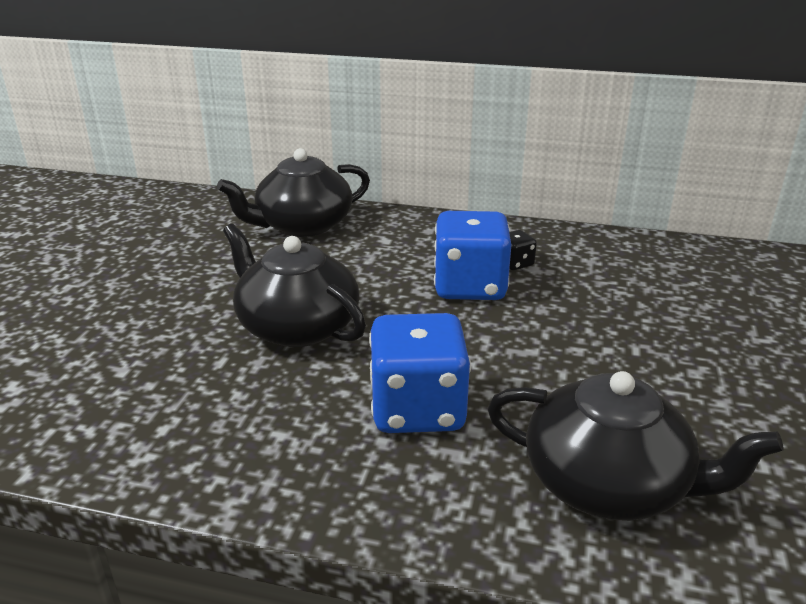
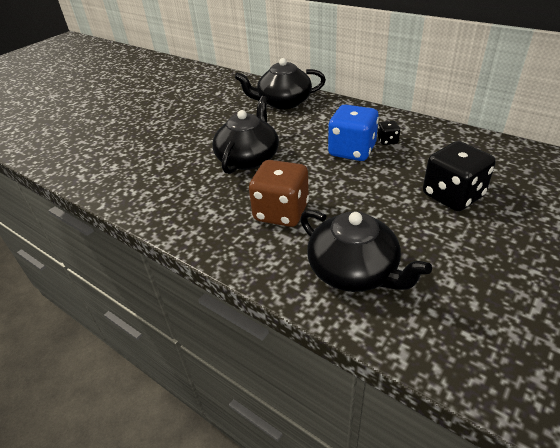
camera: 25 degrees right, 10 degrees up
(296, 326) = (248, 158): black teapot -> black teapot turned 45 degrees clockwise
(417, 409) = (281, 212): blue dice -> brown dice
(667, 330) = (452, 196): none -> black dice

